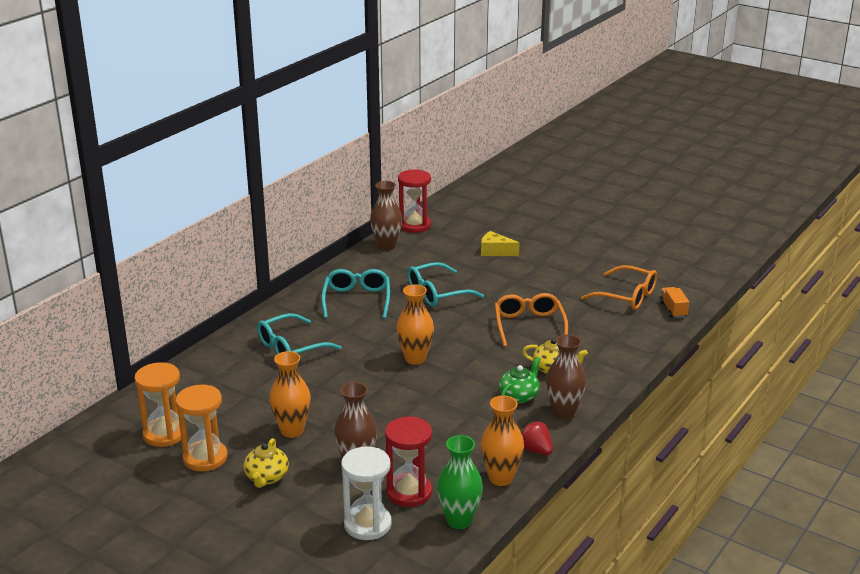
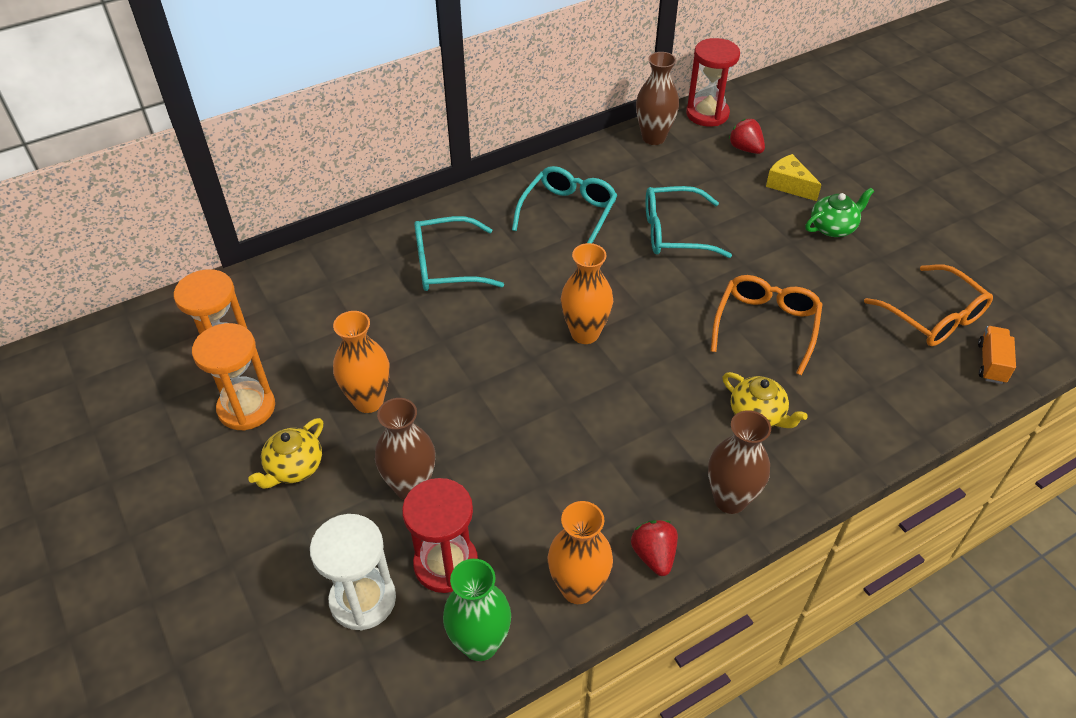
camera: 25 degrees right, 20 degrees up
(453, 239) = (745, 149): none -> red strawberry
(519, 396) = (685, 446): green teapot -> green teapot (833, 227)

